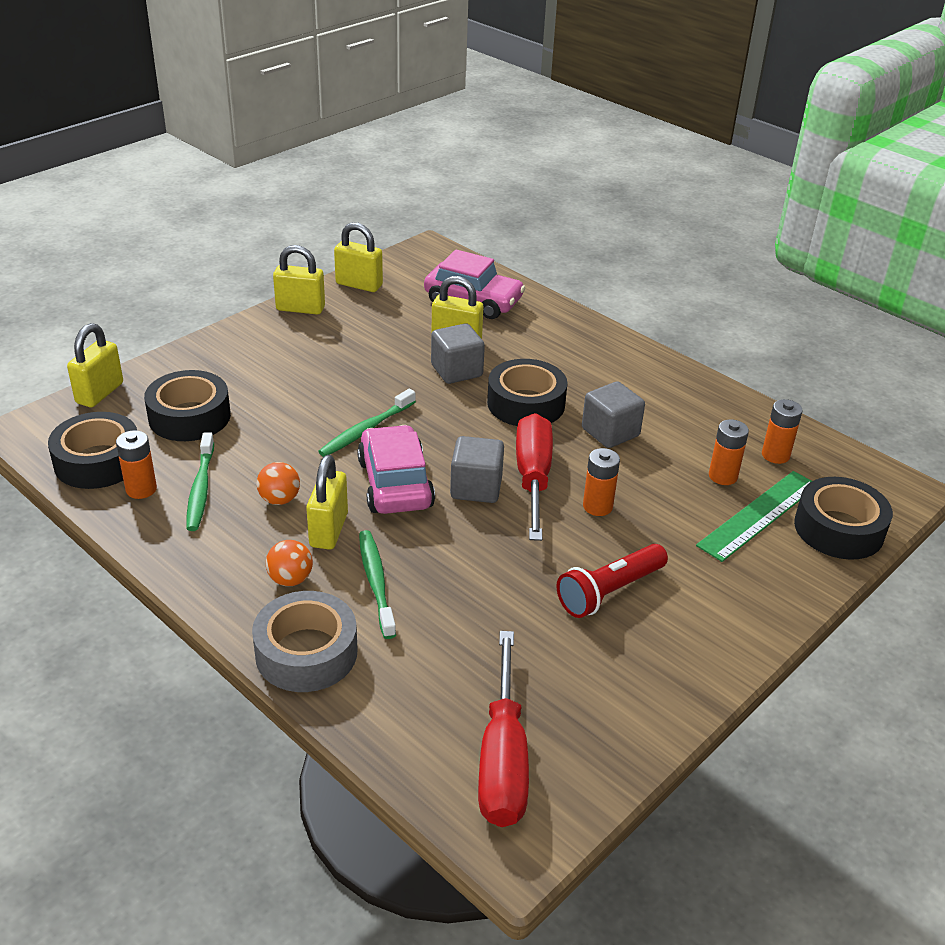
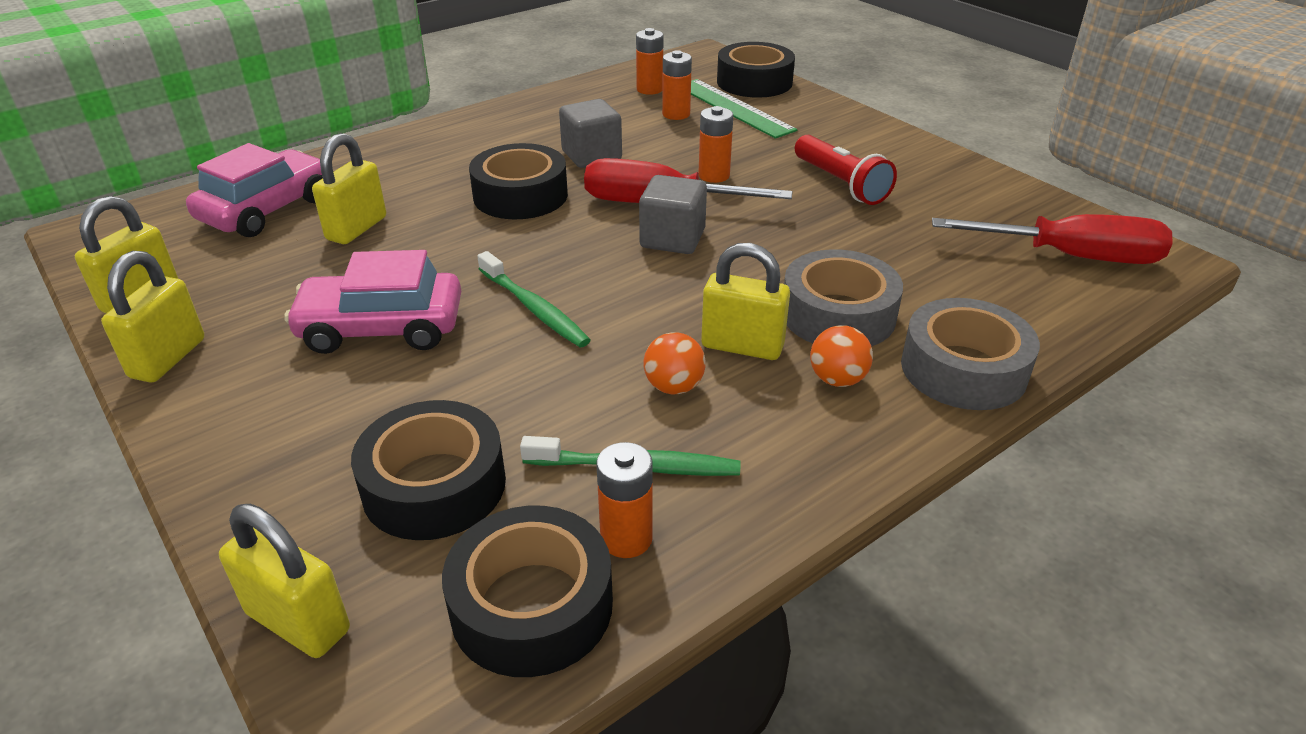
camera: 80 degrees left, 0 degrees up
(376, 582) = (838, 315): green toothbrush -> grey tape
(395, 484) = (655, 292): pink car -> pink car (381, 328)
(456, 371) = (428, 233): grey cube -> none

